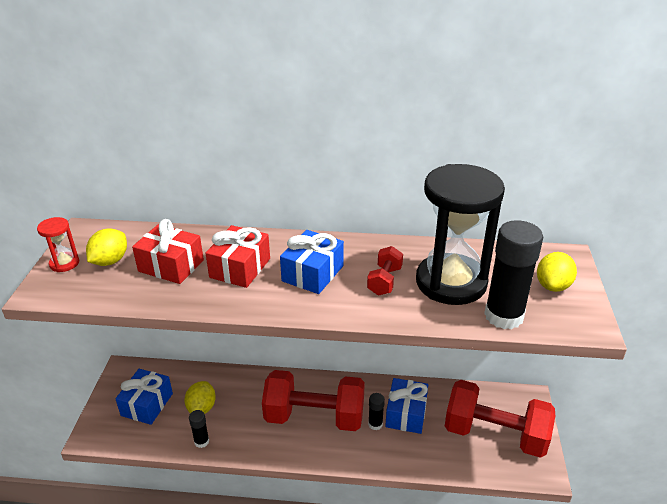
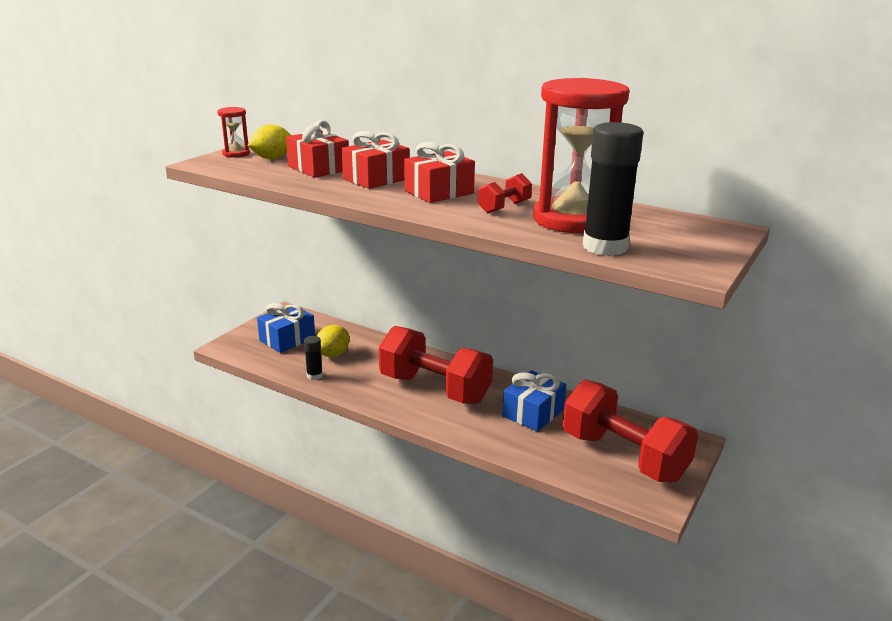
camera: 25 degrees right, 10 degrees down
(312, 273) = (439, 192): blue gift -> red gift
(375, 424) = (493, 411): black glue stick -> none
(451, 282) = (573, 220): black hourglass -> red hourglass
(553, 286) = (688, 241): yellow lemon -> none

